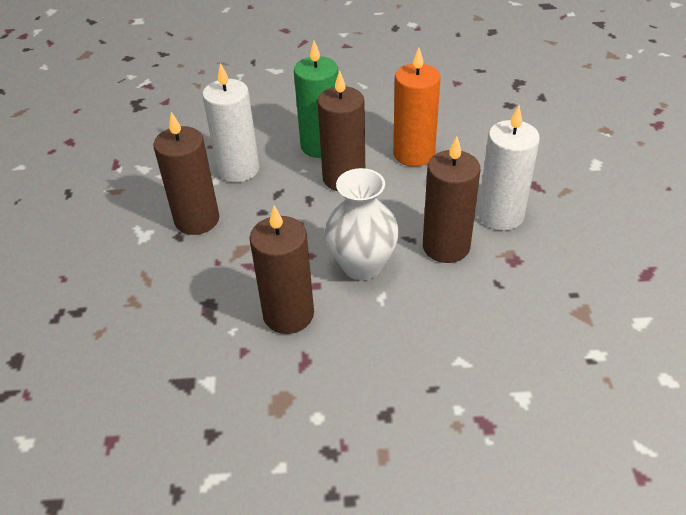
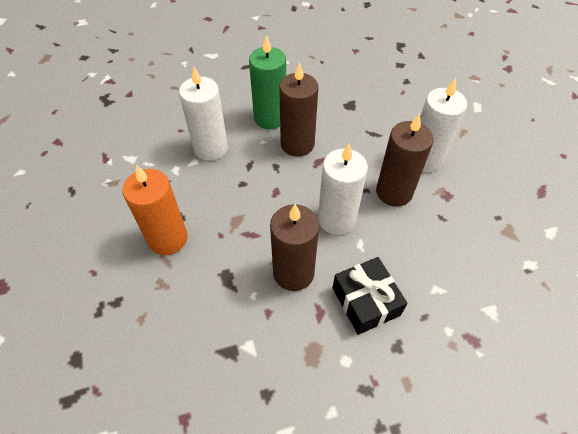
camera: 15 degrees left, 10 degrees up
(197, 220) = (191, 199): brown candle -> none
(362, 266) = (336, 219): white vase -> white candle
(365, 359) = (365, 301): none -> black gift
(414, 154) = (344, 115): orange candle -> orange candle (168, 238)

